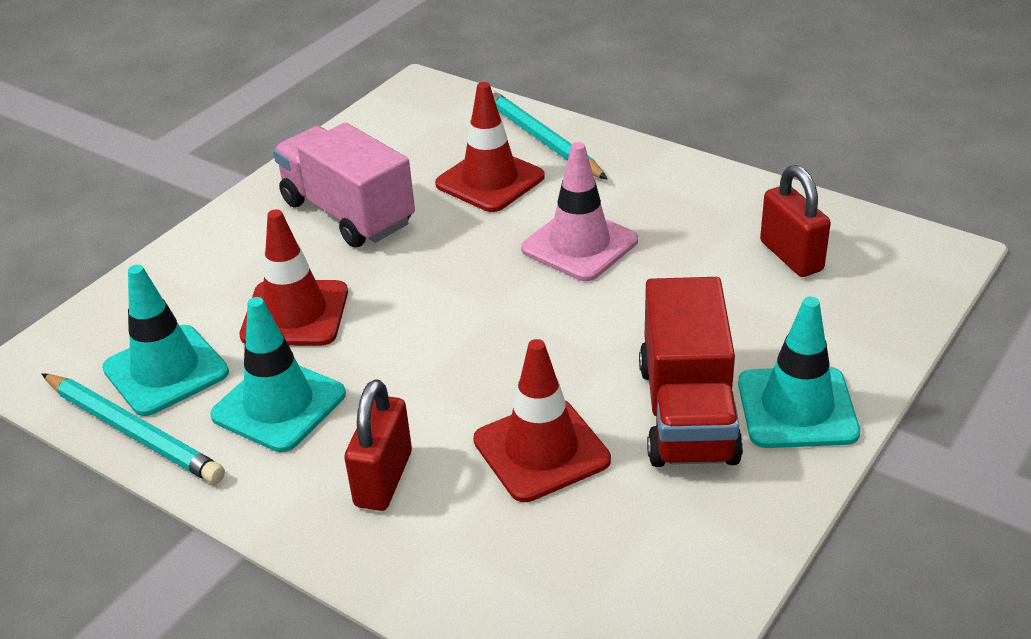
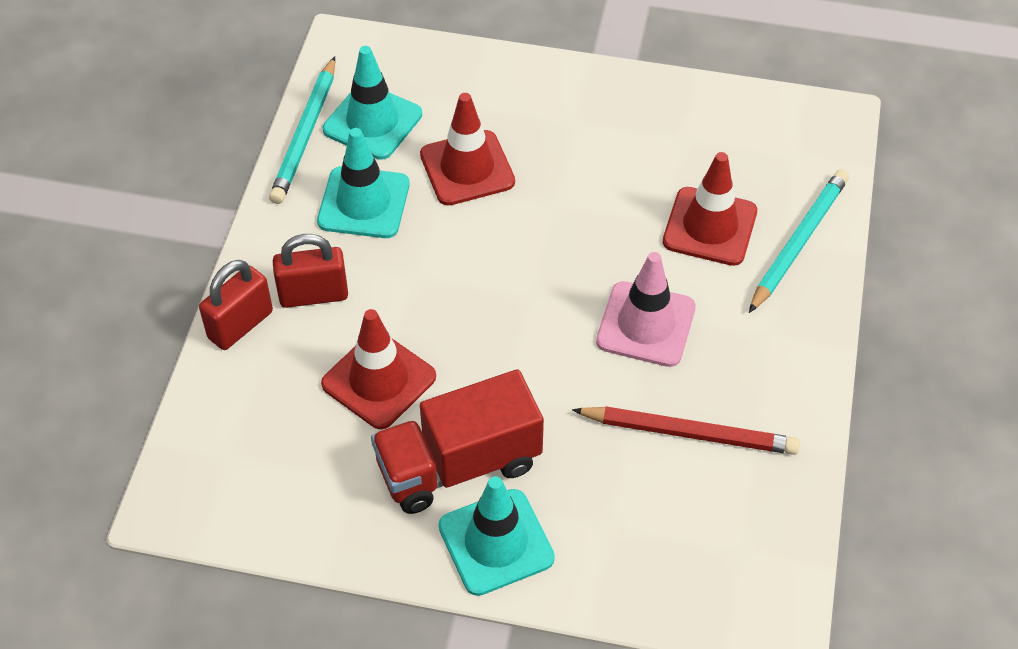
camera: 65 degrees right, 15 degrees up
(348, 213) = (611, 147): pink truck -> none
(719, 250) = (689, 433): none -> red pencil
(791, 256) = (708, 493): red padlock -> red padlock (240, 325)

